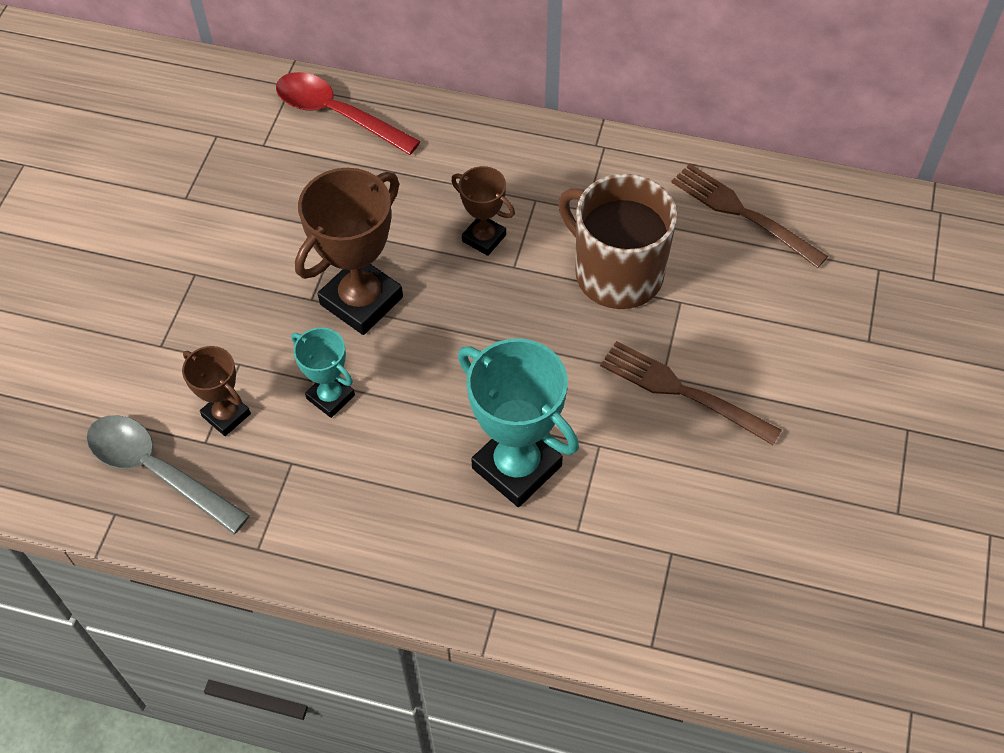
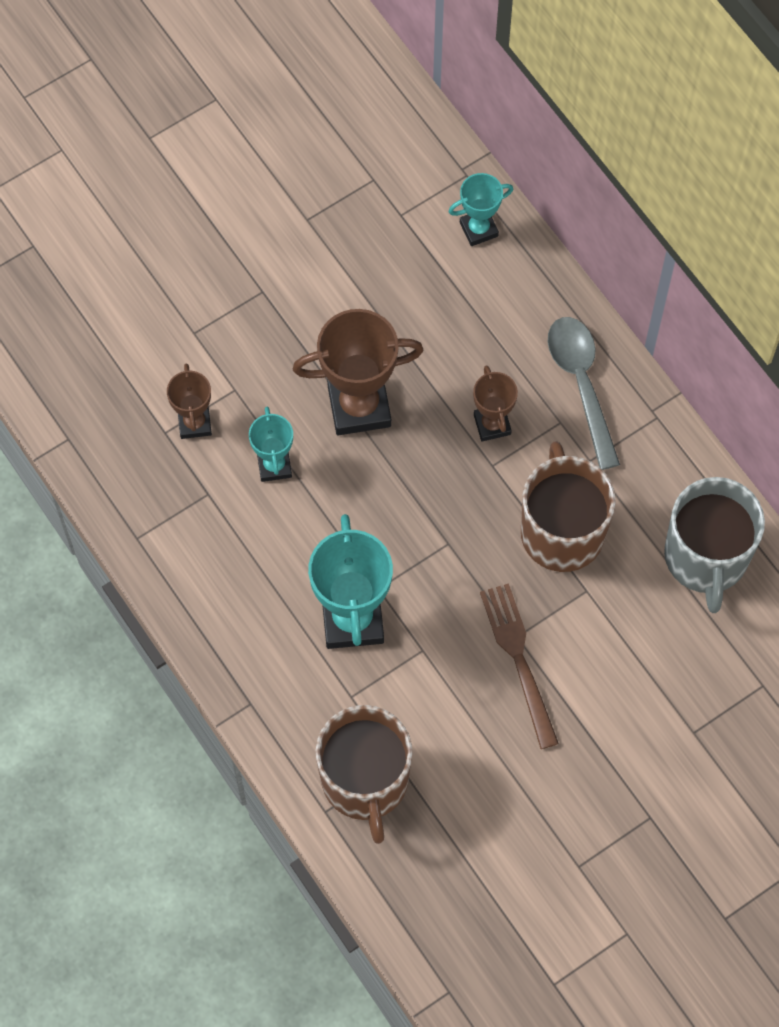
camera: 40 degrees right, 10 degrees up
(157, 471) = (118, 429): grey spoon -> grey spoon (581, 384)
(337, 114) = (478, 229): red spoon -> turquoise trophy
(659, 591) = (365, 781): none -> brown mug
(742, 213) = (706, 557): brown fork -> grey mug

